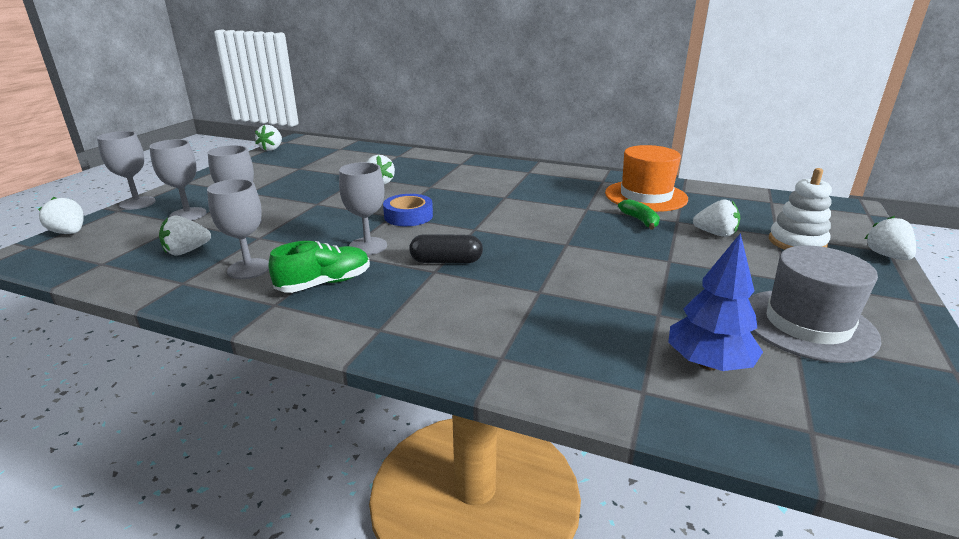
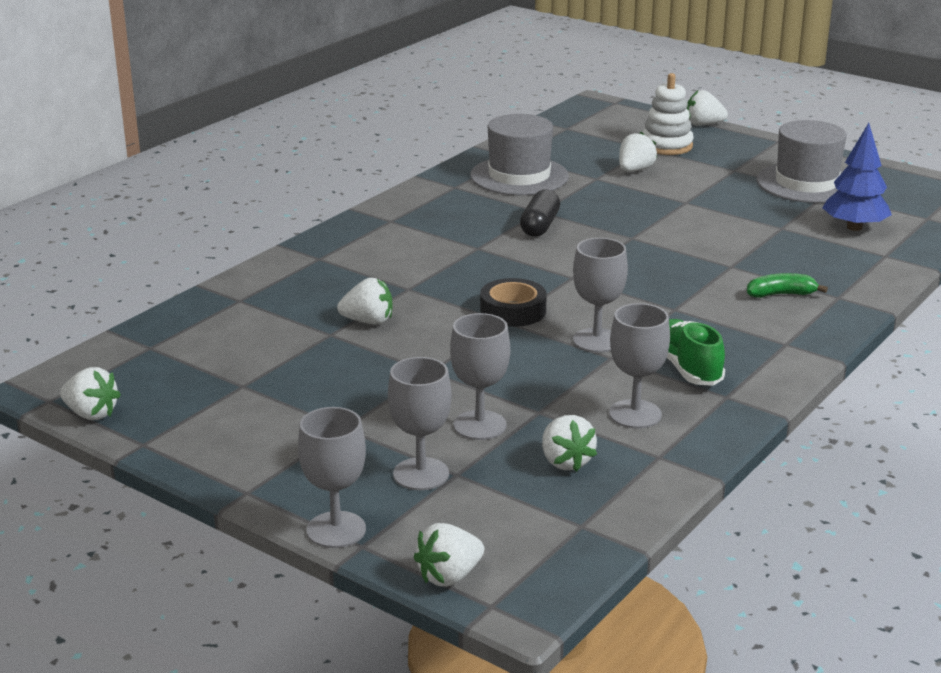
camera: 75 degrees left, 0 degrees up
(408, 216) = (513, 311): blue tape -> black tape
(446, 261) = (653, 300): black capsule -> black capsule (540, 226)
(640, 220) = (587, 193): green banana -> green banana (781, 294)
(645, 196) = (519, 176): orange hat -> grey hat

